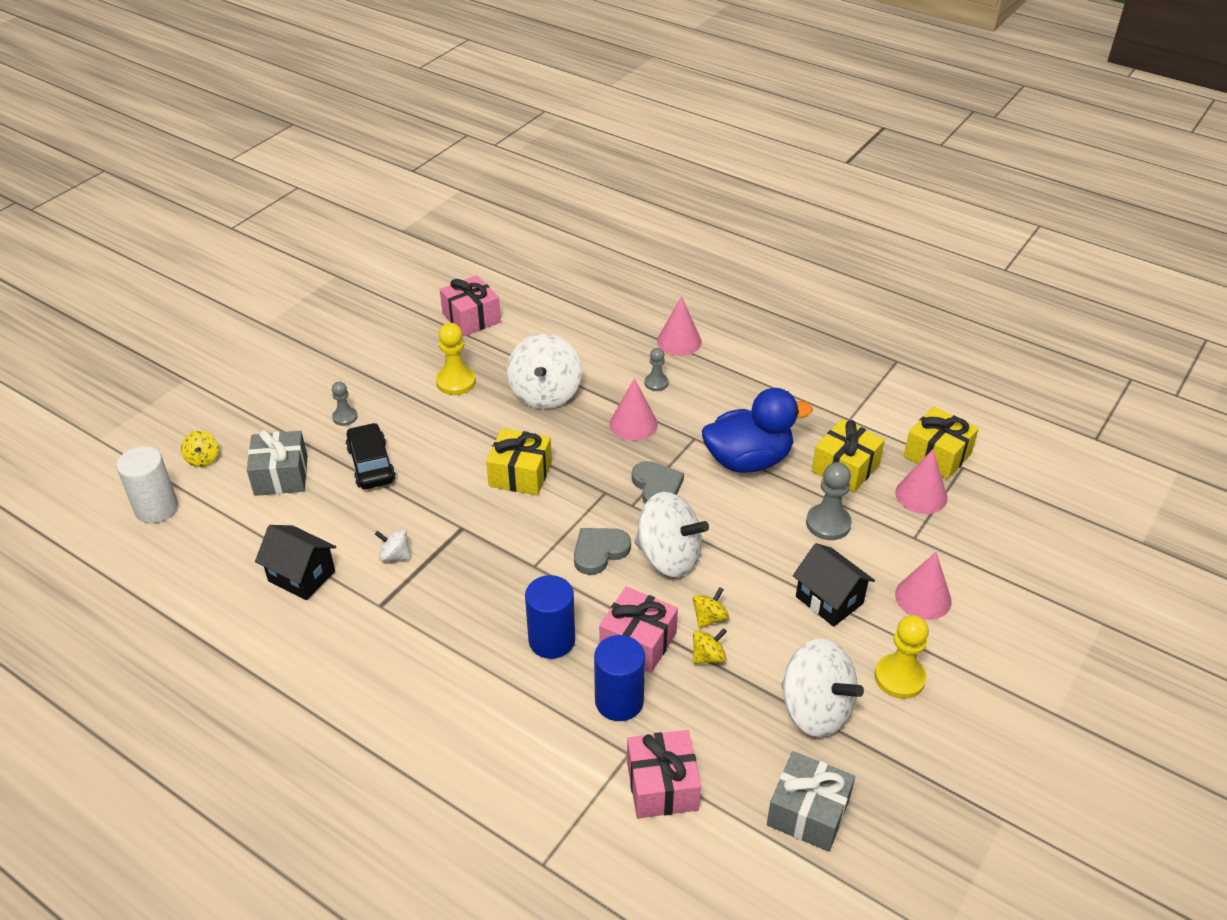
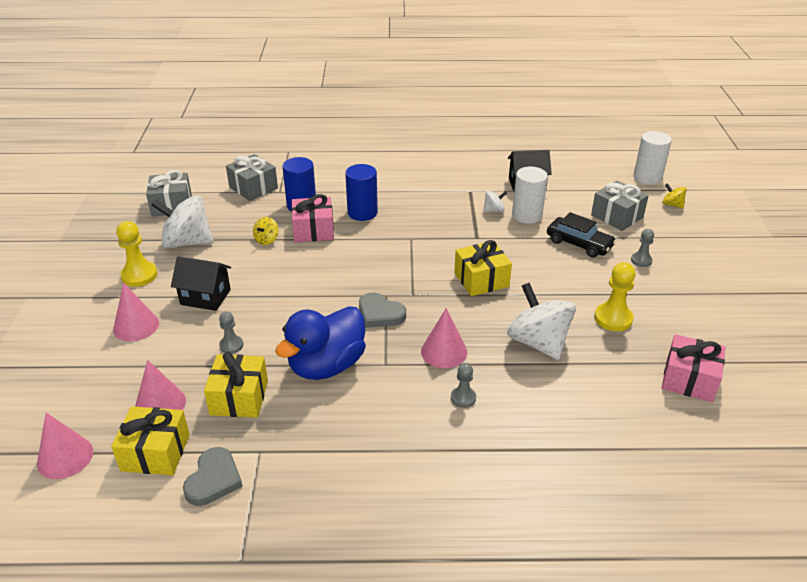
camera: 145 degrees right, 5 degrees down
(369, 528) = (527, 215): none -> white cylinder
(599, 552) = (379, 260): grey heart -> grey heart (213, 479)
(662, 786) = (253, 188): pink gift -> grey gift
(668, 557) = (332, 276): white spinning top -> none
(679, 341) = (488, 457): pink cone -> pink cone (65, 457)
(709, 618) = (280, 257): yellow spinning top -> none
(828, 523) = (231, 345): grey pawn -> grey pawn, size x0.61

